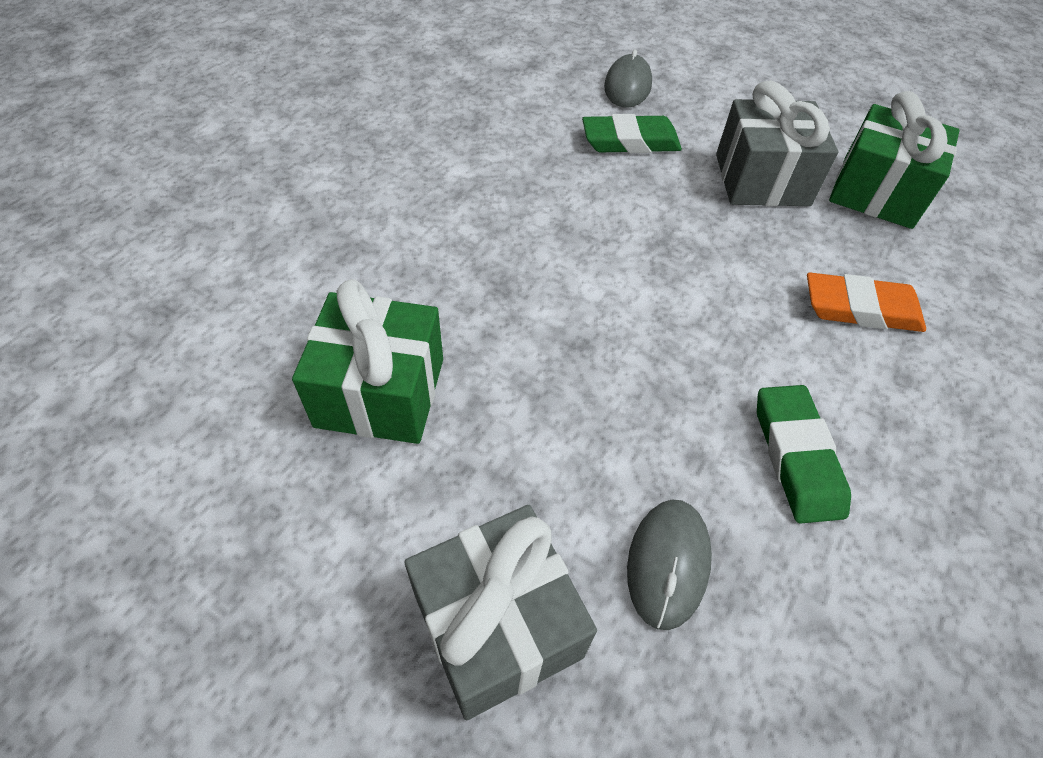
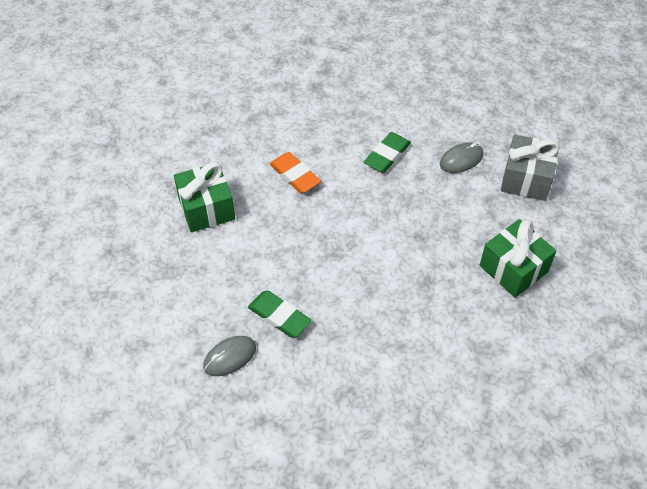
camera: 135 degrees left, 0 degrees up
(762, 180) = (247, 250): grey gift -> none

